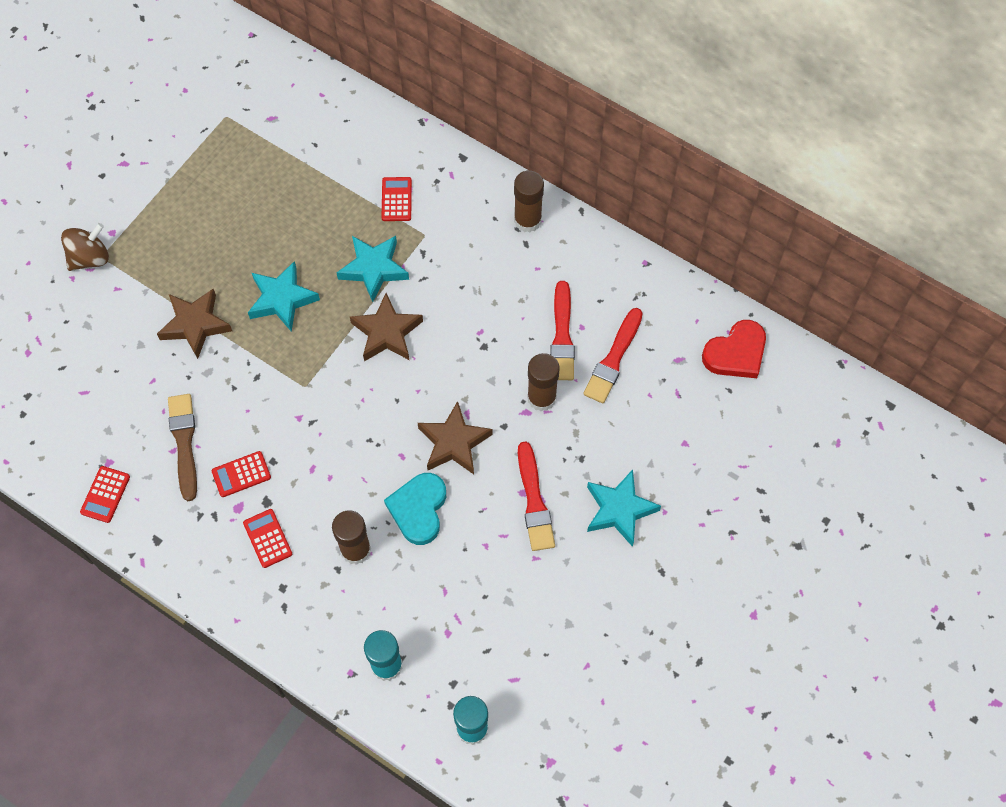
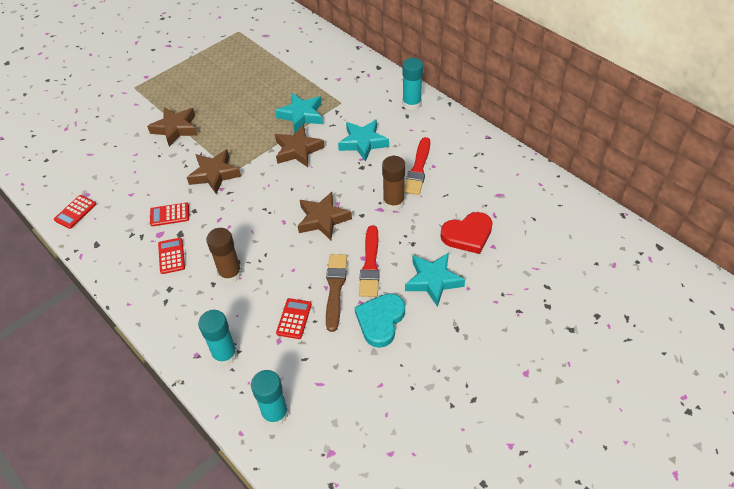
camera: 15 degrees right, 15 degrees down
(90, 257) = (127, 87): brown spinning top -> none
(184, 443) = (140, 191): brown brush -> brown brush (335, 289)
(281, 395) = (214, 174): none -> brown star
(282, 299) = (236, 123): turquoise star -> turquoise star (363, 143)
(396, 199) = (328, 82): red calculator -> red calculator (294, 319)
(418, 509) = (284, 256): turquoise heart -> turquoise heart (380, 321)
(527, 220) = (411, 103): brown glue stick -> turquoise glue stick
(613, 359) = (451, 187): red brush -> none
(736, 353) = (543, 197): red heart -> red heart (467, 235)

